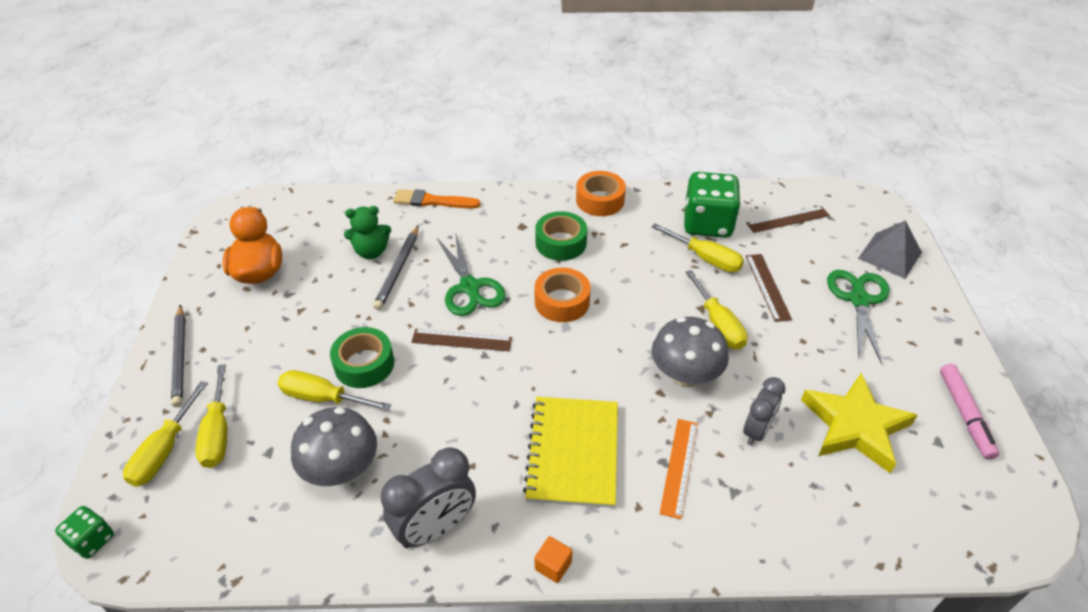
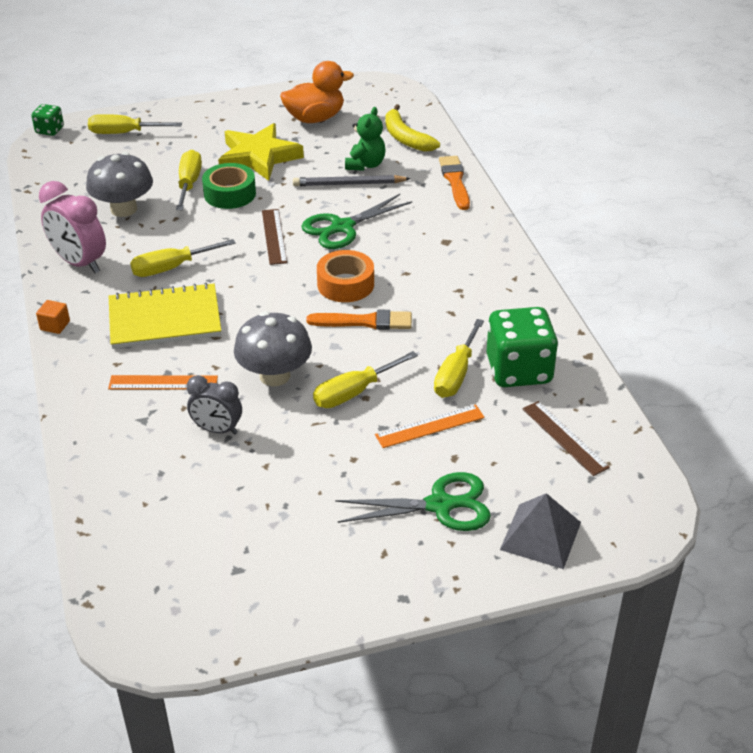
camera: 75 degrees right, 5 degrees down
(180, 357) = (210, 112): grey pencil -> none
(218, 432) = (145, 149): yellow screwdriver -> yellow screwdriver (171, 268)
(341, 216) = (405, 138): none -> yellow banana
(371, 252) = (365, 165): green teddy bear -> green teddy bear turned 135 degrees counterclockwise
(435, 528) = (79, 263): grey clock -> pink clock
(561, 243) = (432, 270): green tape -> none
(600, 200) = (517, 285): orange tape -> none
(622, 299) = (365, 322): none -> orange brush
(767, 287) = (430, 426): brown ruler -> orange ruler
(854, 426) = (241, 501): yellow star -> yellow star (258, 157)
(965, 415) = (282, 595): pink marker -> none

